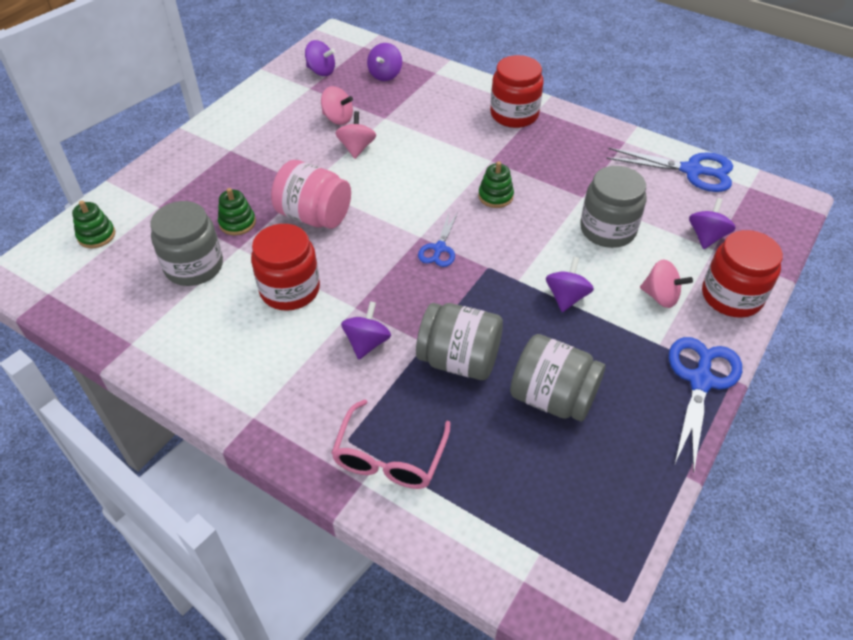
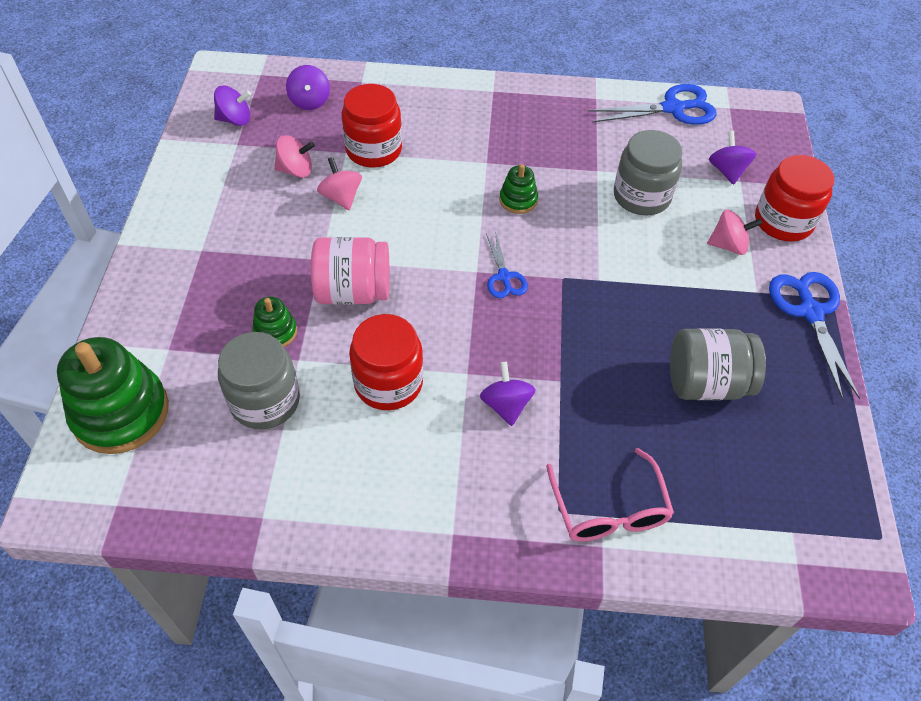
camera: 30 degrees left, 5 degrees up
(96, 235) = (121, 413): green stacking toy -> green stacking toy, size x2.06
(459, 360) = (602, 384): grey jar -> none
(514, 114) = (474, 104): red jar -> red jar (374, 150)
(566, 297) = (652, 279): purple spinning top -> none

